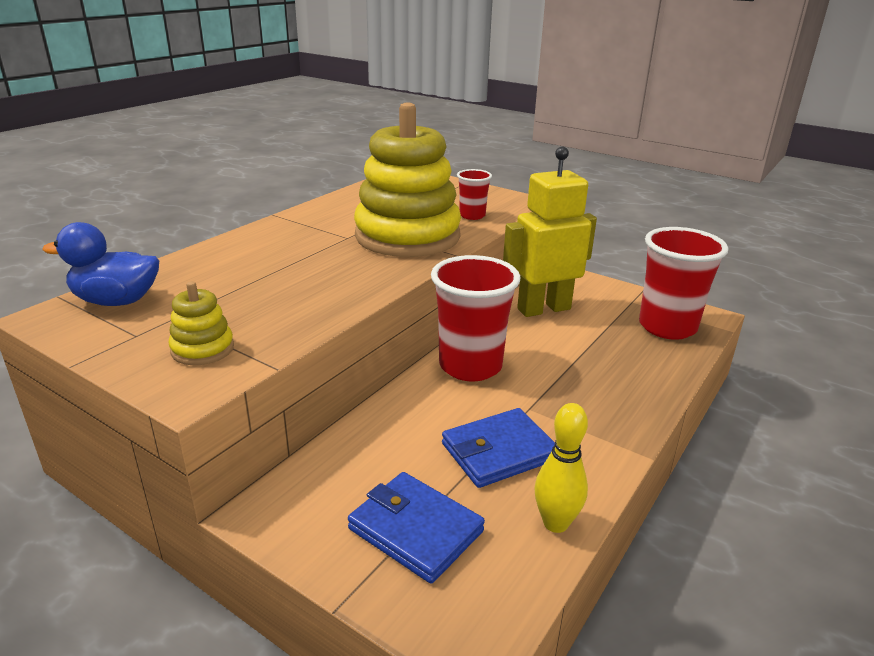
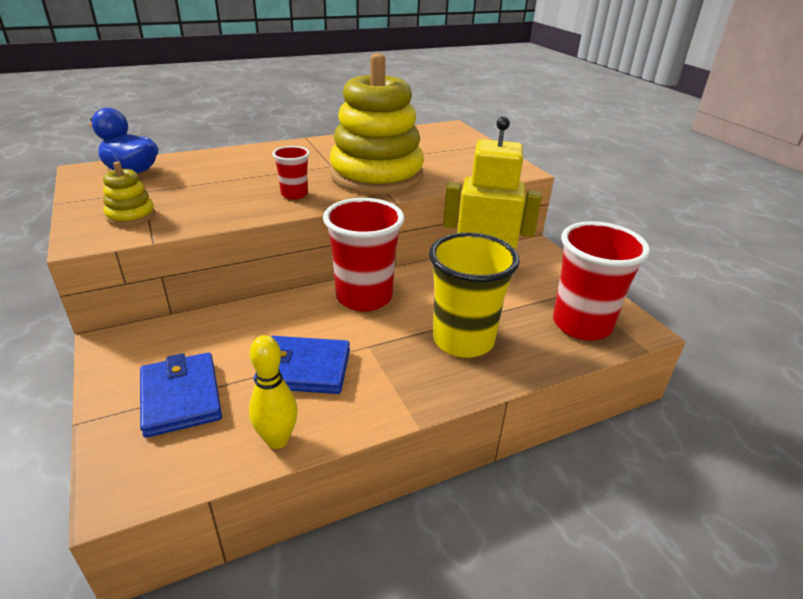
camera: 30 degrees right, 5 degrees up
(472, 215) = (453, 172): red cup -> red cup (294, 194)
(598, 373) = (463, 340): none -> yellow cup

